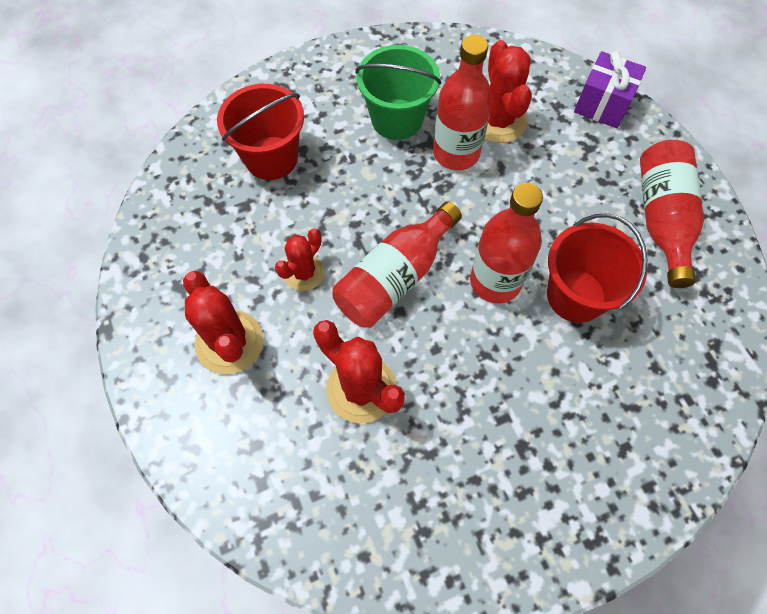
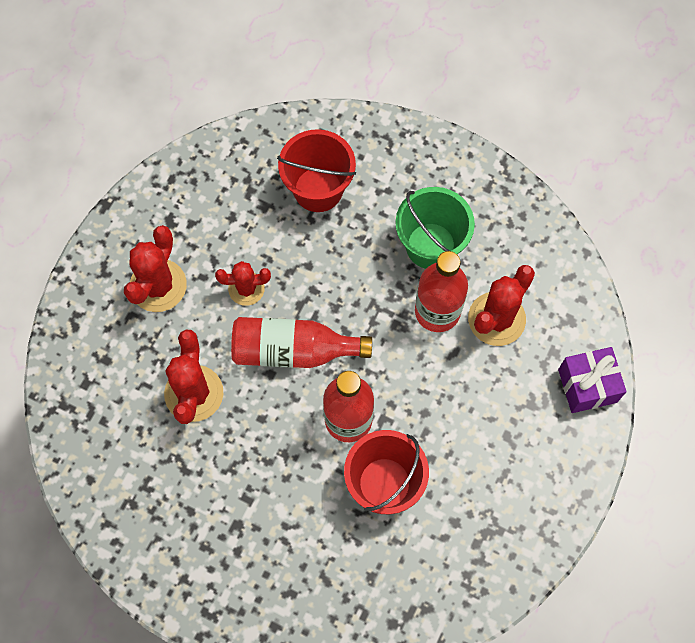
camera: 50 degrees right, 5 degrees up
(661, 219) = (508, 503): red bottle -> none

